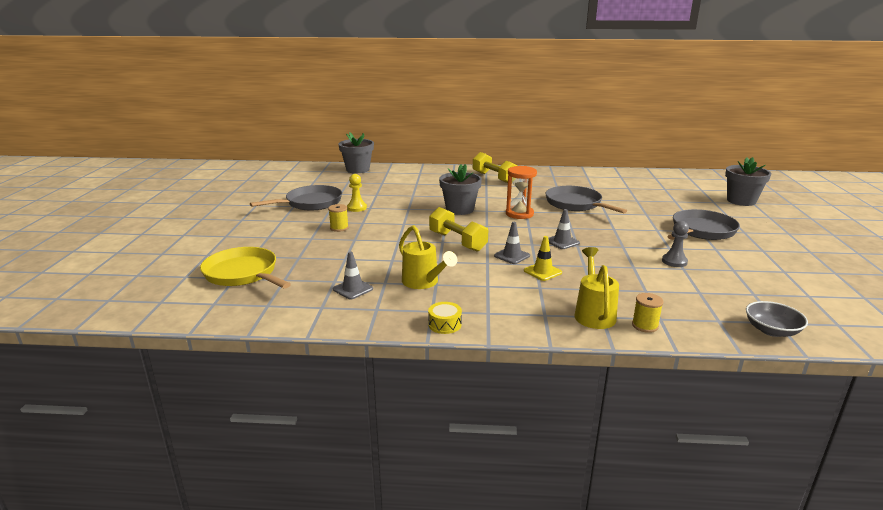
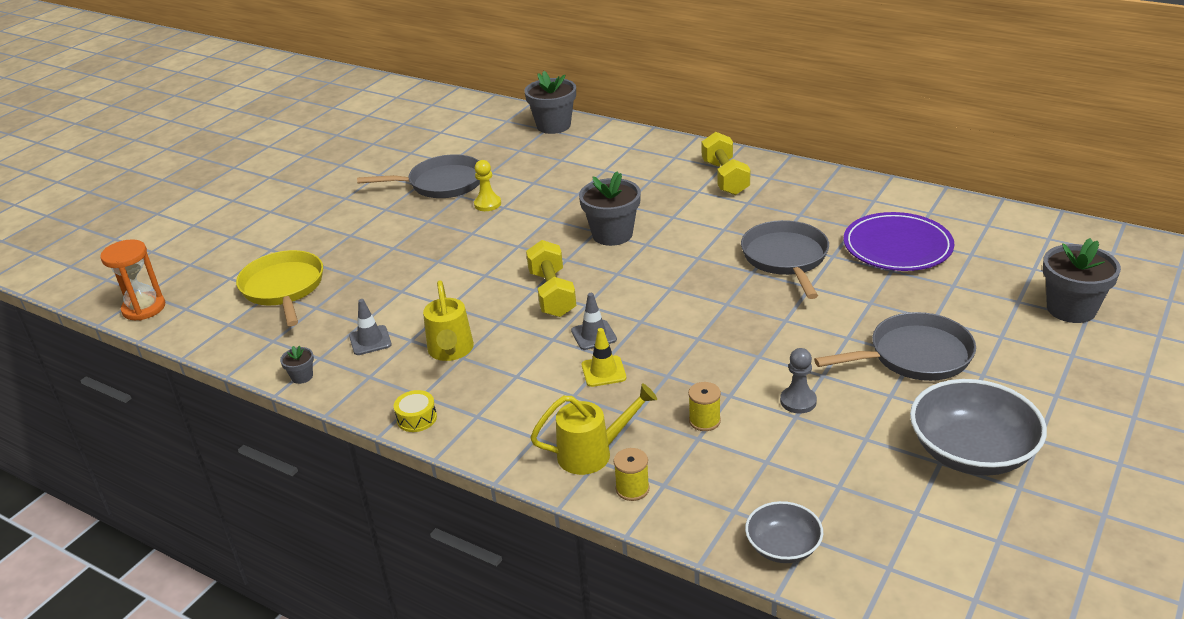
camera: 30 degrees right, 10 degrees up
(319, 321) = (302, 376): none -> grey flower pot
(339, 228) = (437, 237): yellow spool -> yellow spool (704, 421)
(519, 214) = (683, 261): orange hourglass -> orange hourglass (144, 308)
(562, 242) = (684, 327): grey traffic cone -> none
(593, 314) = (592, 453): yellow watering can -> yellow watering can turned 45 degrees clockwise
(625, 191) = (897, 246): none -> purple plate
(791, 263) = (971, 452): none -> grey bowl

